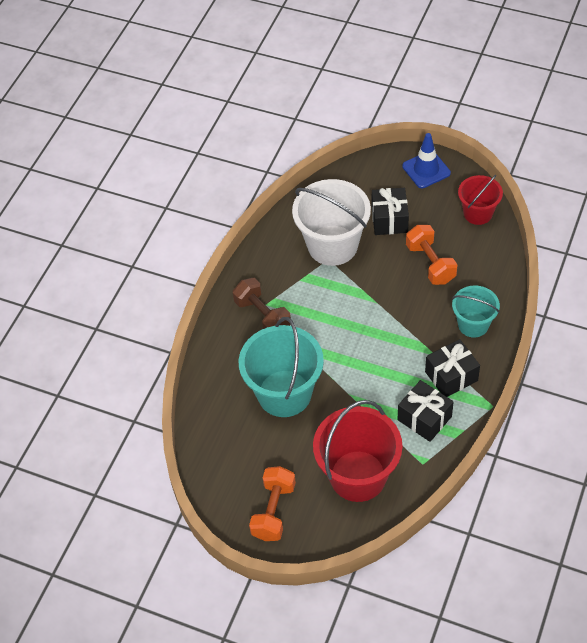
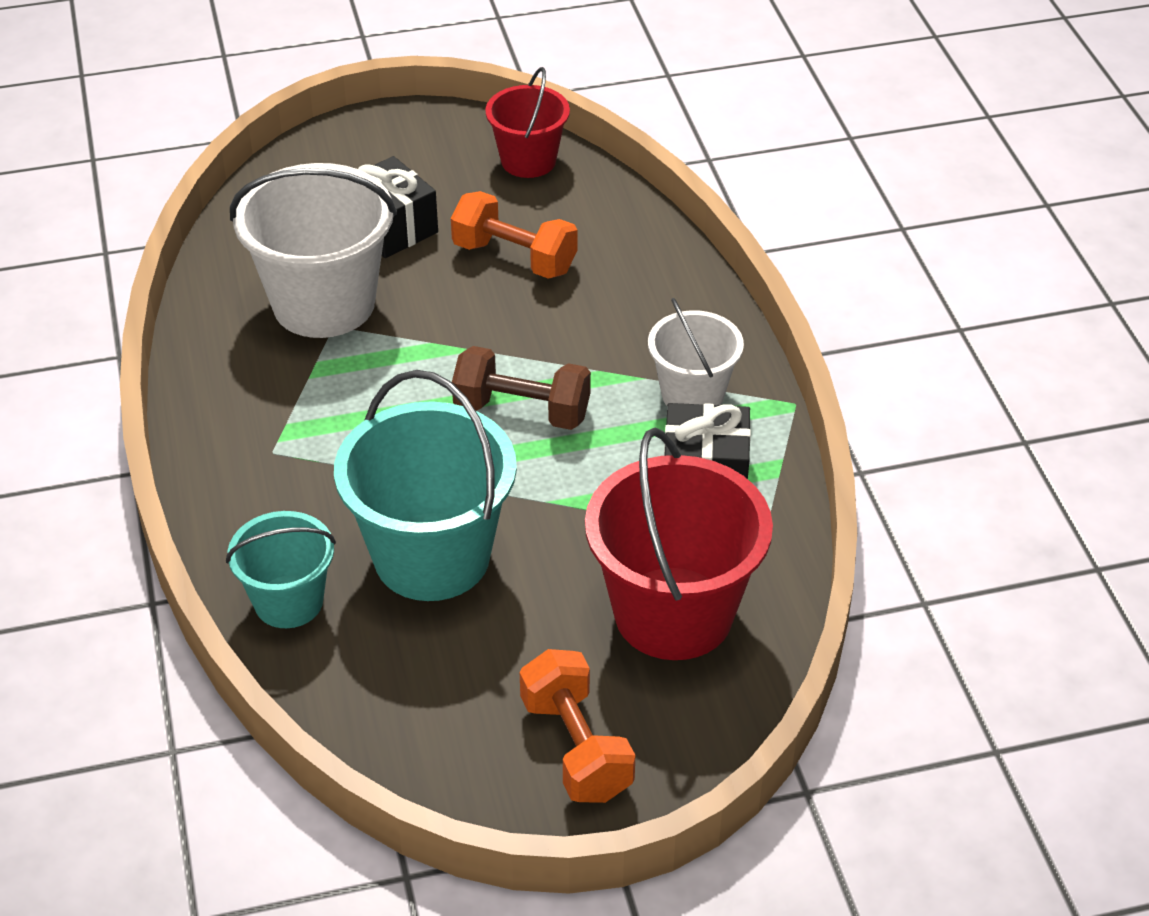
camera: 40 degrees left, 10 degrees down
(262, 316) = (287, 460): brown dumbbell -> brown dumbbell (522, 411)
(426, 170) = (391, 137): blue traffic cone -> none
(451, 376) = (692, 394): black gift -> white bucket
(473, 324) = (660, 308): turquoise bucket -> turquoise bucket (288, 602)

